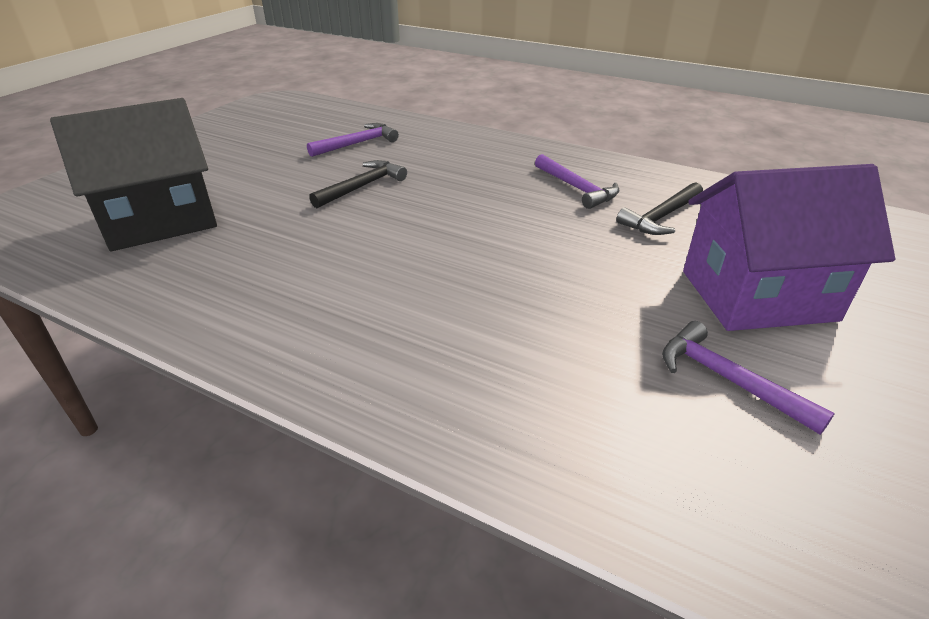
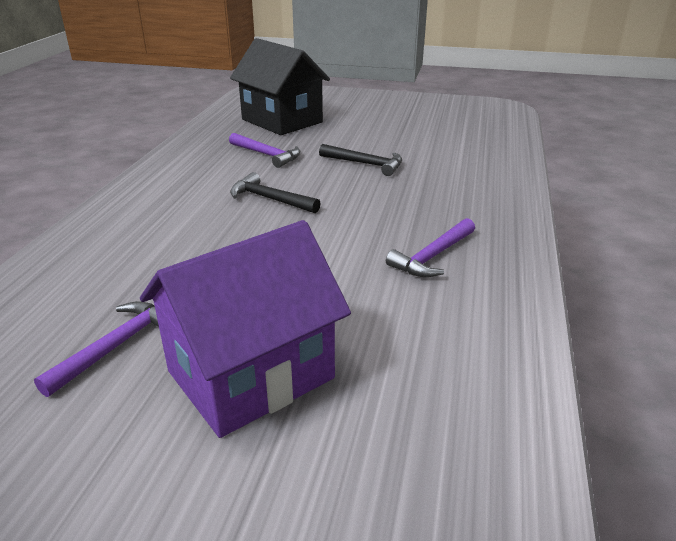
camera: 75 degrees right, 5 degrees down
(357, 143) = (444, 149): purple hammer -> purple hammer (267, 155)
(661, 217) = (397, 311): black hammer -> black hammer (270, 199)
(757, 295) = (250, 374): purple house -> purple house turned 75 degrees clockwise

